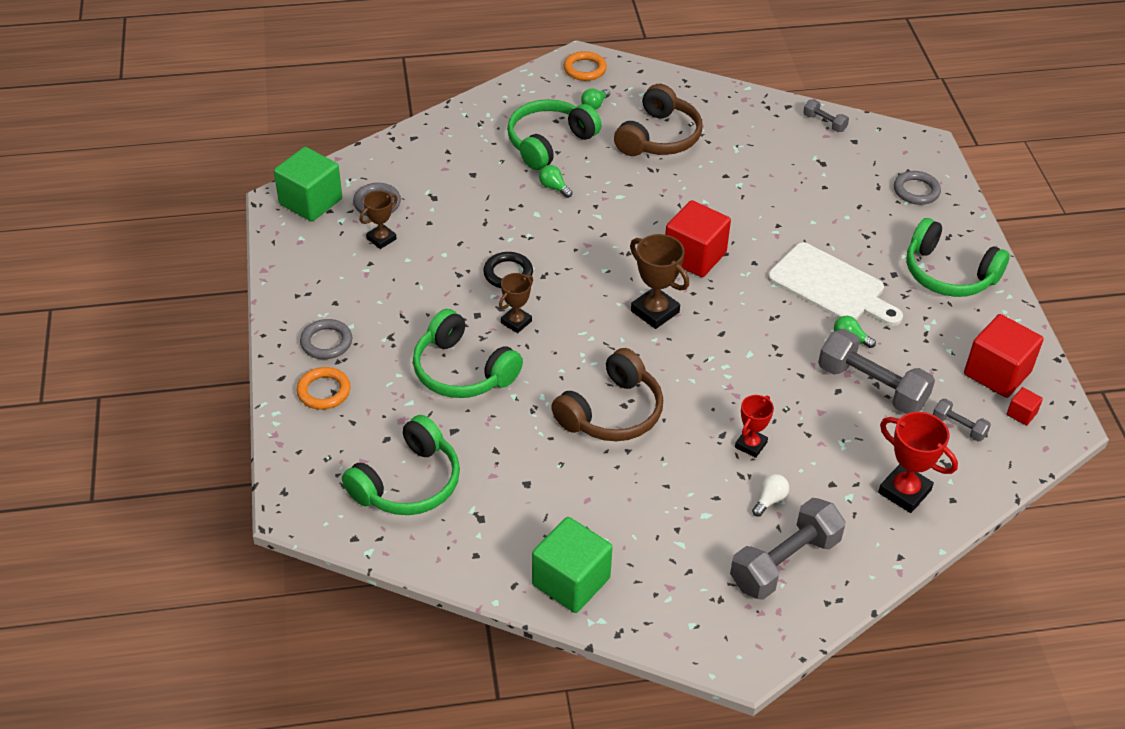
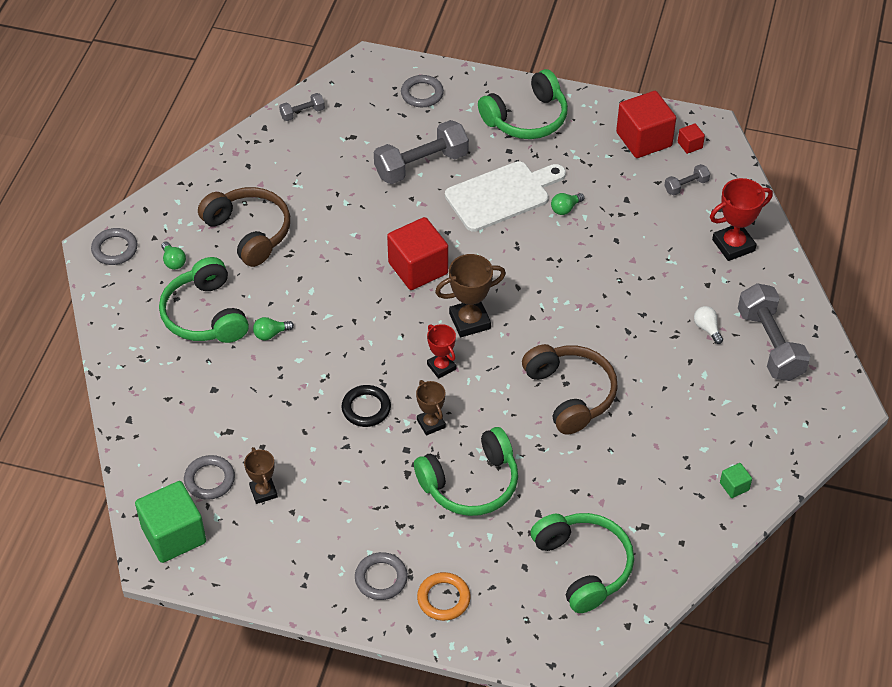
camera: 65 degrees left, 5 degrees up
(571, 581) = (734, 486): green cube -> green cube, size x0.45
(585, 69) = (115, 249): orange ring -> grey ring
(751, 445) = (647, 317): red trophy -> red trophy (441, 367)
(872, 386) = (622, 218): grey dumbbell -> grey dumbbell (421, 165)

